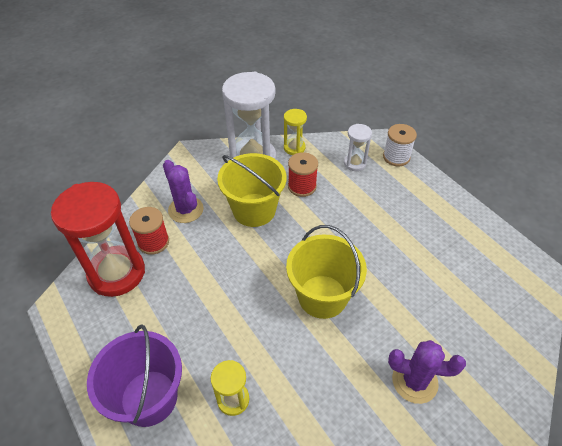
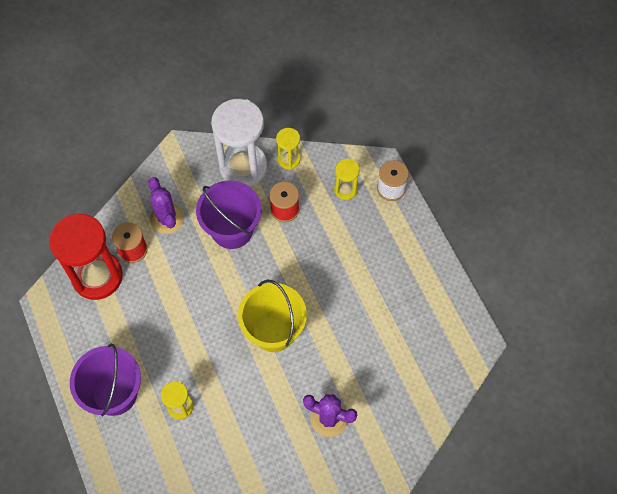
camera: 10 degrees right, 15 degrees up
(254, 210) = (232, 230): yellow bucket -> purple bucket
(354, 163) = (345, 190): white hourglass -> yellow hourglass

